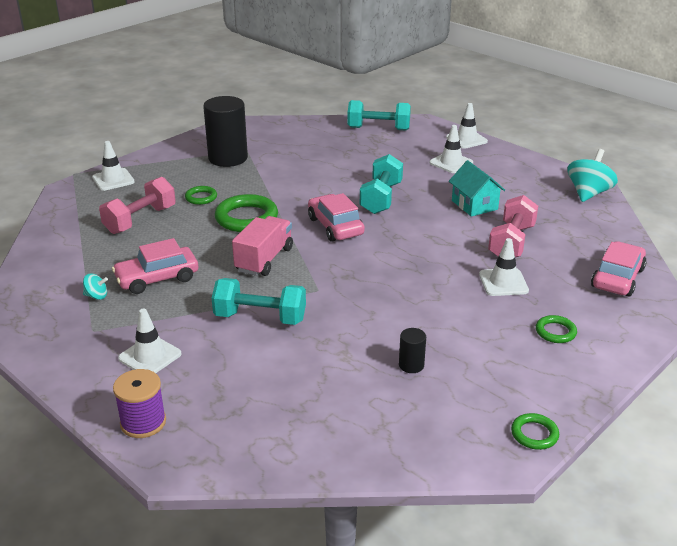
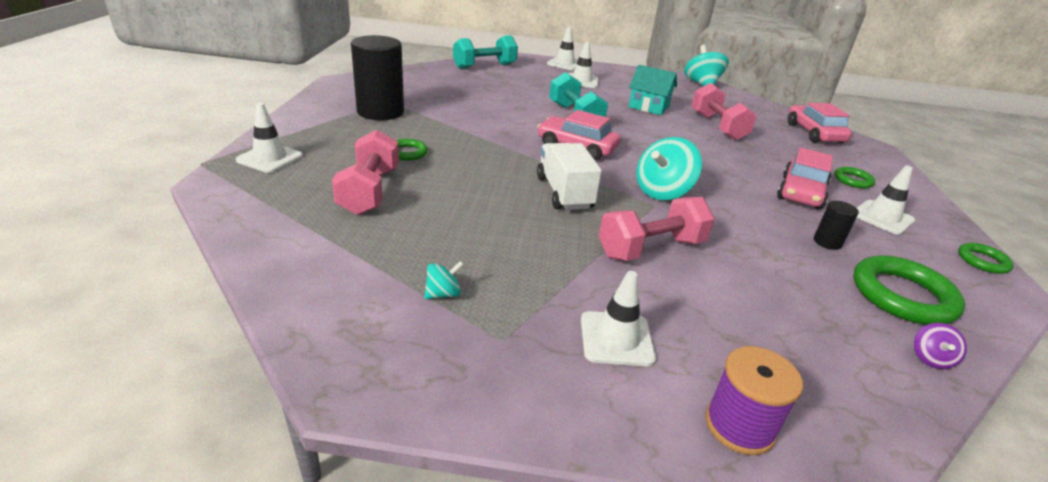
camera: 40 degrees left, 0 degrees up
(157, 278) = (486, 247): pink car -> pink car (801, 192)
(246, 218) = (485, 160): green ring -> green ring (902, 296)
(260, 317) = (651, 248): turquoise dumbbell -> pink dumbbell
(264, 259) = (564, 193): pink truck -> white truck
(329, 456) = (930, 358): none -> purple spinning top
(343, 283) = (662, 192): none -> turquoise spinning top
(503, 282) = (763, 156): white traffic cone -> white traffic cone (882, 217)

